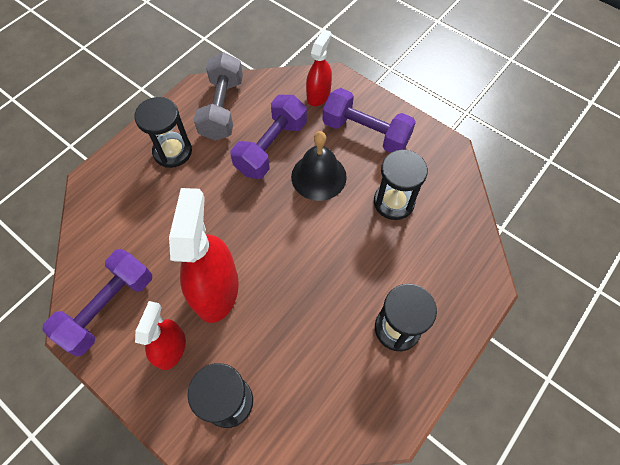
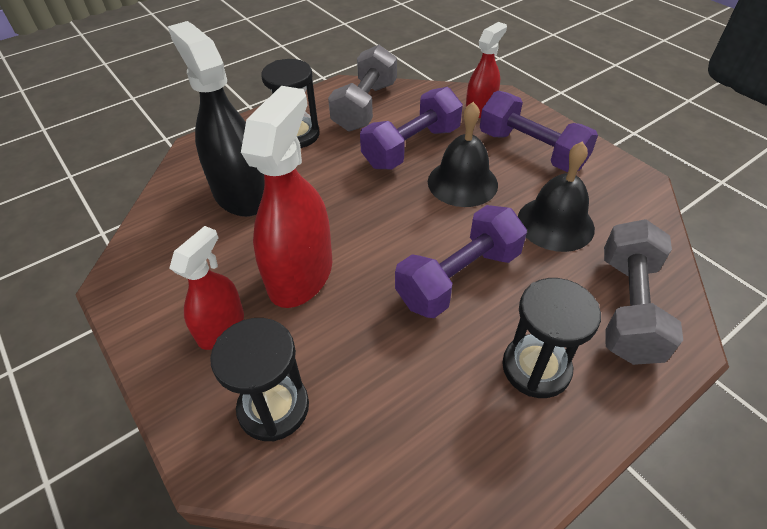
camera: 15 degrees right, 15 degrees down
(108, 308) = (165, 269): purple dumbbell -> purple dumbbell (458, 278)
(145, 223) = (241, 194): none -> black spray bottle
(393, 202) = (555, 223): black hourglass -> black bell
(451, 266) = (628, 308): none -> grey dumbbell

